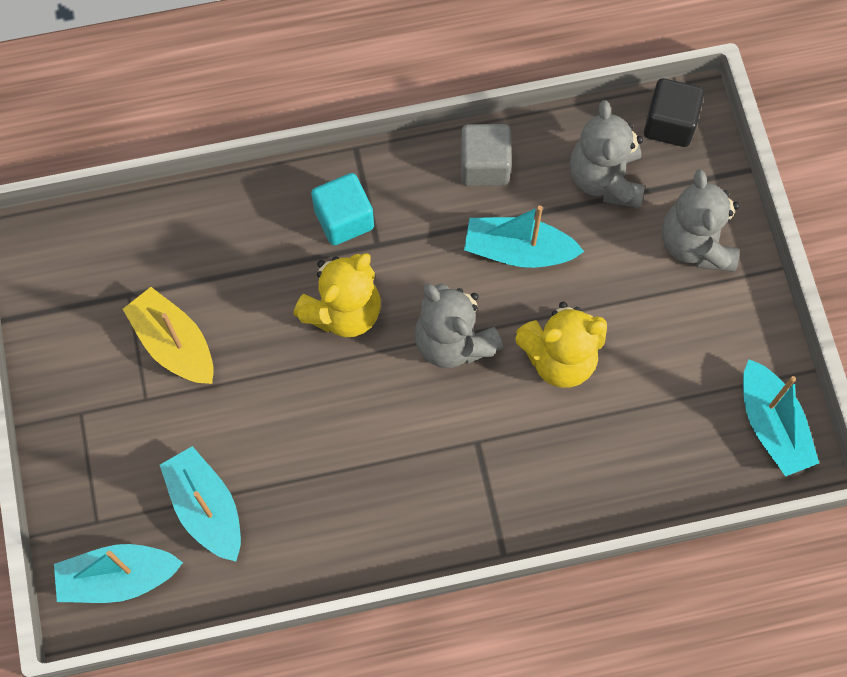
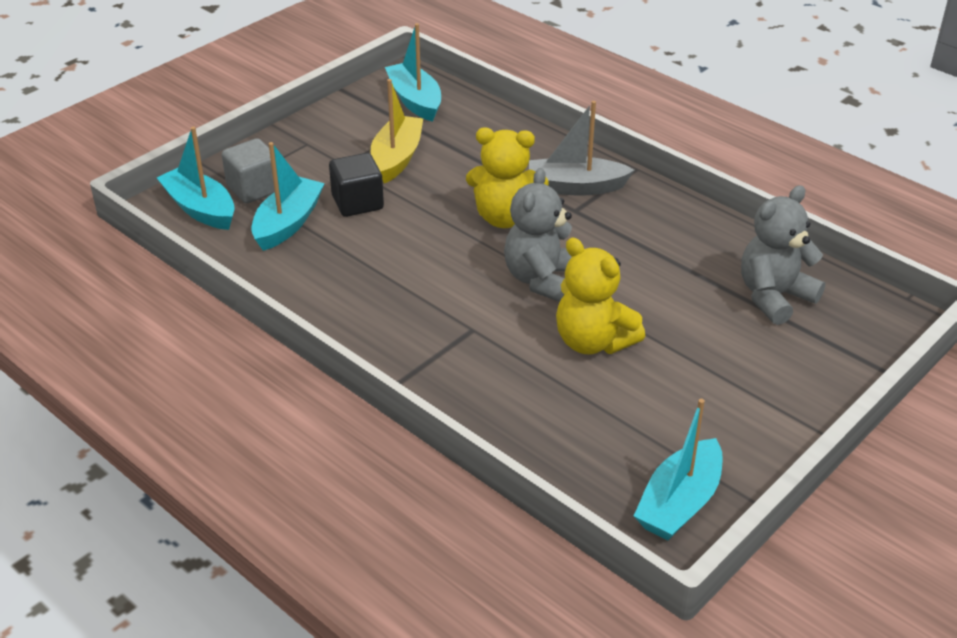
camera: 55 degrees right, 30 degrees down
(344, 219) = (575, 187): turquoise cube -> grey boat
(484, 165) = (702, 231): grey cube -> grey cube (254, 188)
(518, 251) = (655, 279): turquoise boat -> turquoise boat (415, 101)
(669, 124) = (869, 310): black cube -> black cube (357, 202)
(696, 243) = (786, 374): grey teddy bear -> none

